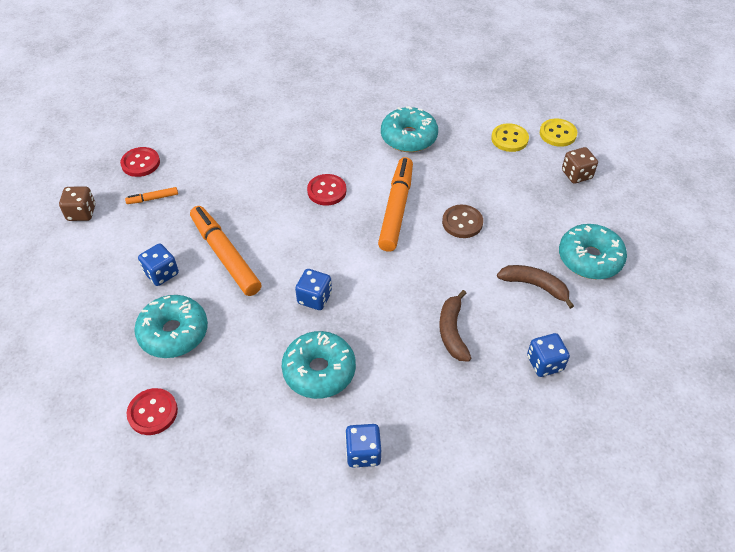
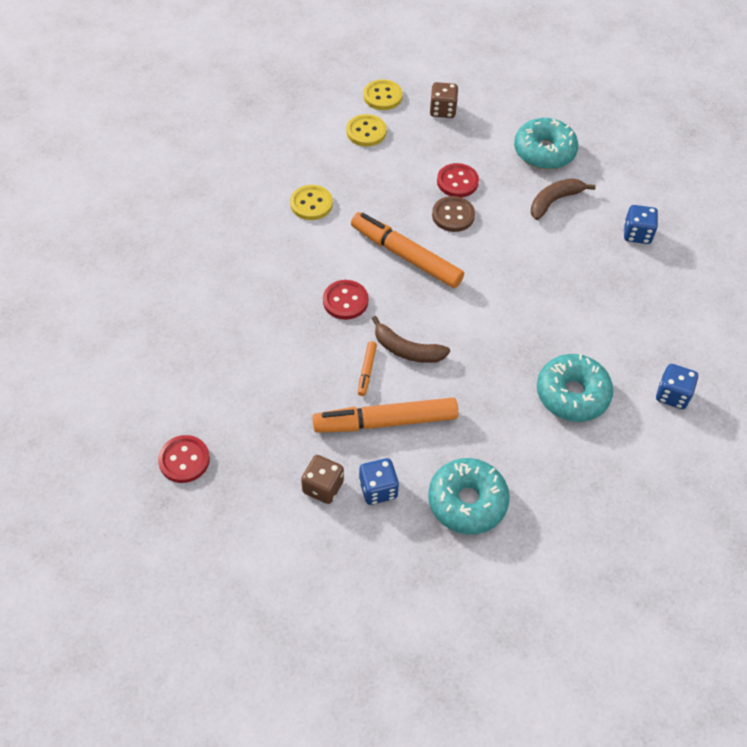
camera: 65 degrees left, 5 degrees up
(81, 213) = (231, 546): brown dice -> brown dice (323, 487)
(153, 198) = (255, 464): orange marker -> orange marker (367, 370)
(153, 412) = (559, 549): red button -> red button (457, 182)
(314, 298) = (484, 365): blue dice -> none
(408, 137) = (311, 204): turquoise donut -> yellow button
(452, 331) = (575, 279): brown banana -> brown banana (407, 350)

